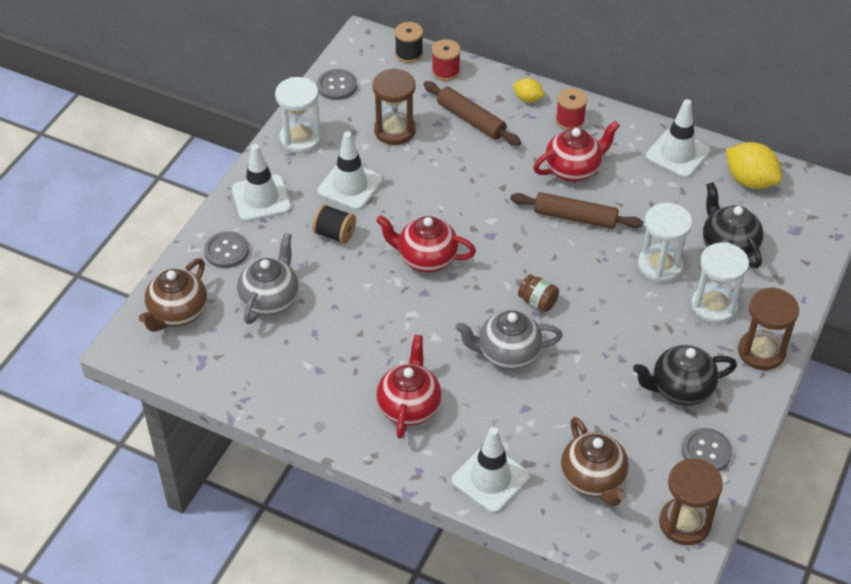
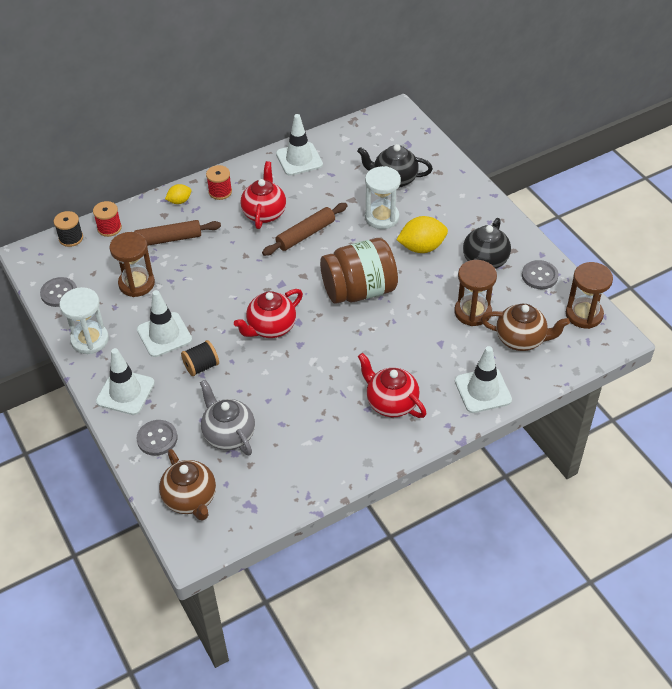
camera: 55 degrees left, 0 degrees up
(507, 354) = (389, 328): grey teapot -> none
(537, 302) = (359, 290): brown jar -> brown jar, size x2.45
(714, 306) = (434, 211): white hourglass -> none
(750, 181) = (351, 141): yellow lemon -> yellow lemon (421, 247)
(761, 352) = (485, 210): brown hourglass -> brown hourglass (472, 312)

